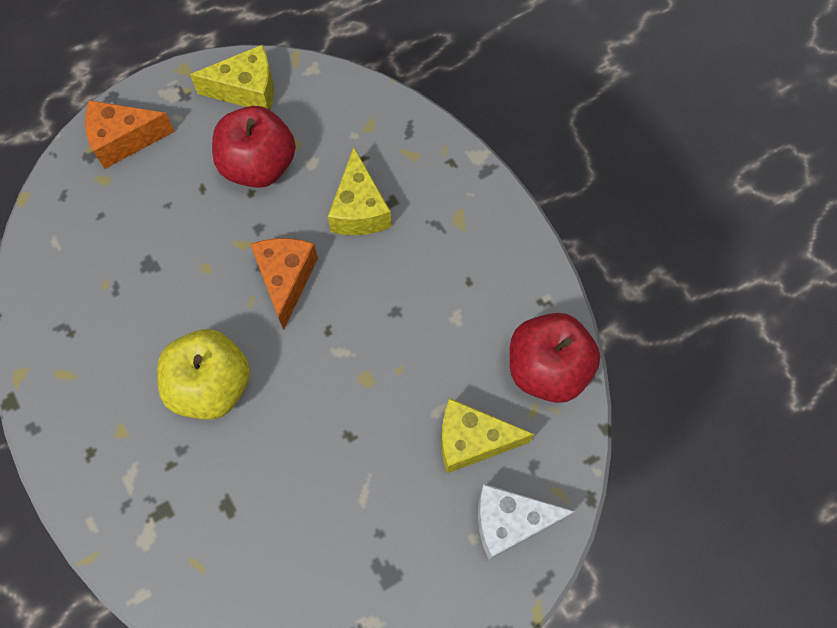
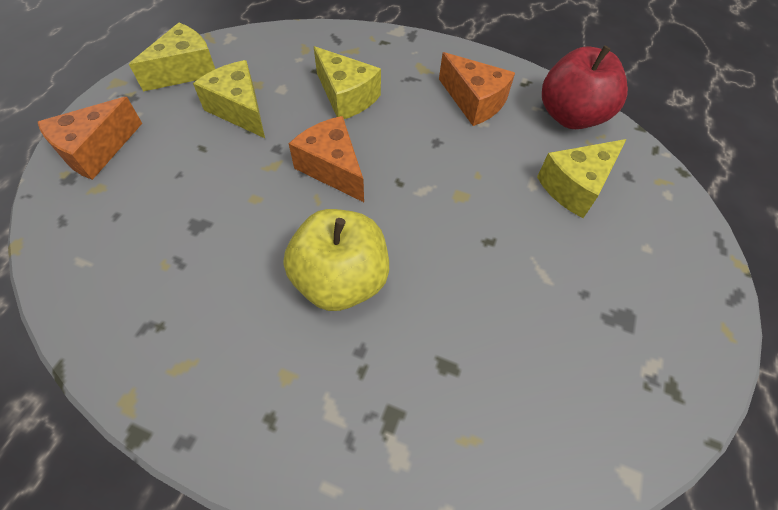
camera: 40 degrees left, 10 degrees down
(259, 165) = (239, 110): red apple -> yellow cheese
(471, 291) = (474, 101): none -> orange cheese
(510, 522) = (657, 220): white cheese -> none

